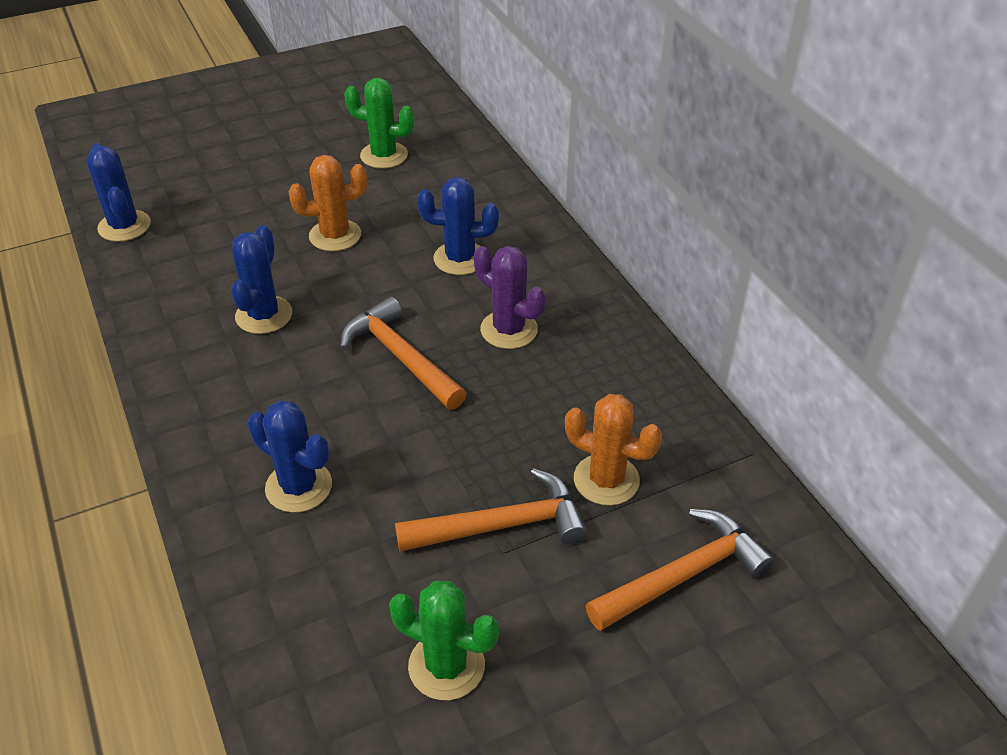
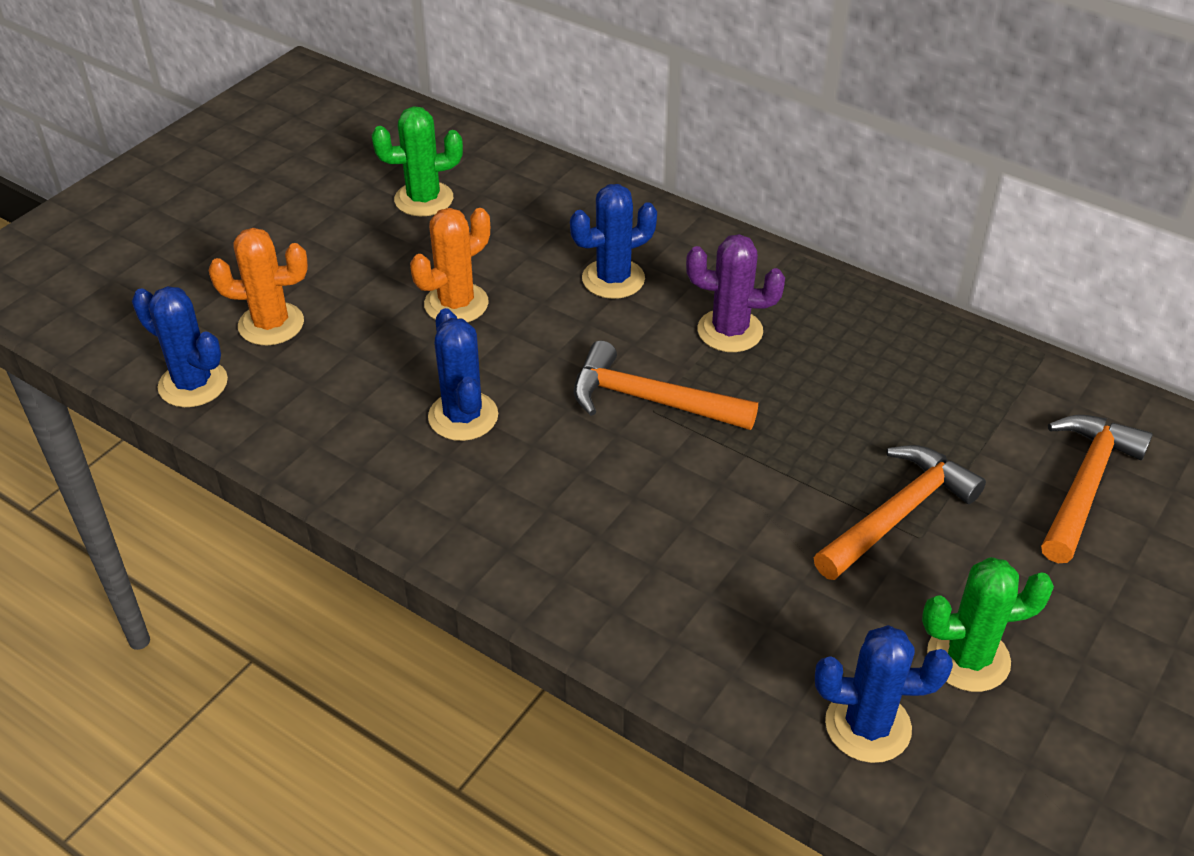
camera: 30 degrees left, 0 degrees up
(298, 487) = (675, 568): blue cactus -> blue cactus (868, 726)
(606, 480) = (948, 432): orange cactus -> orange cactus (271, 324)

